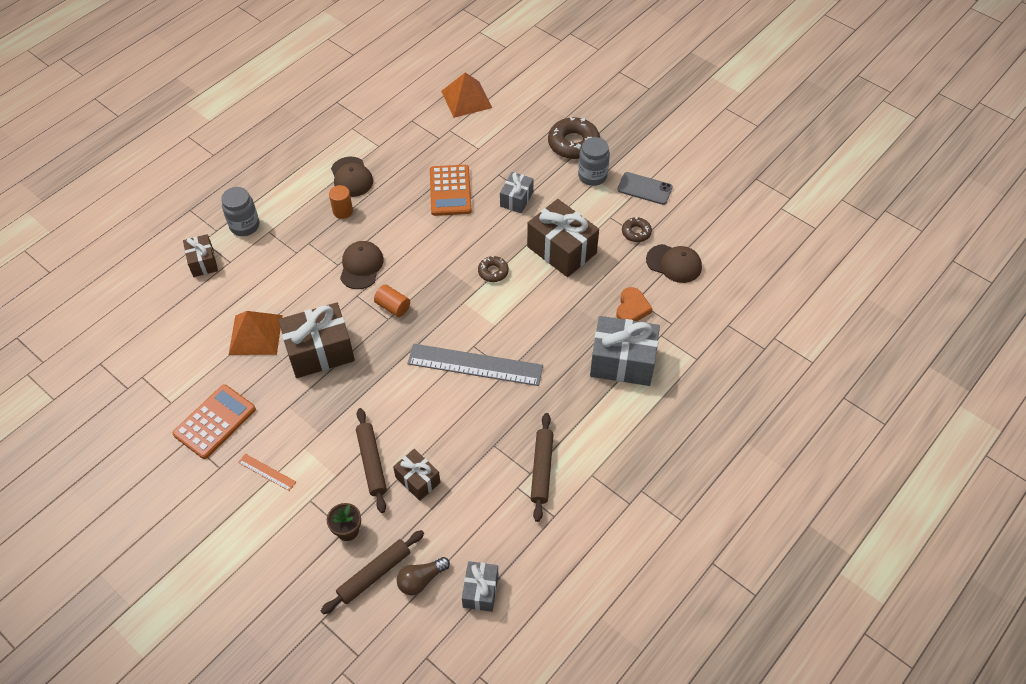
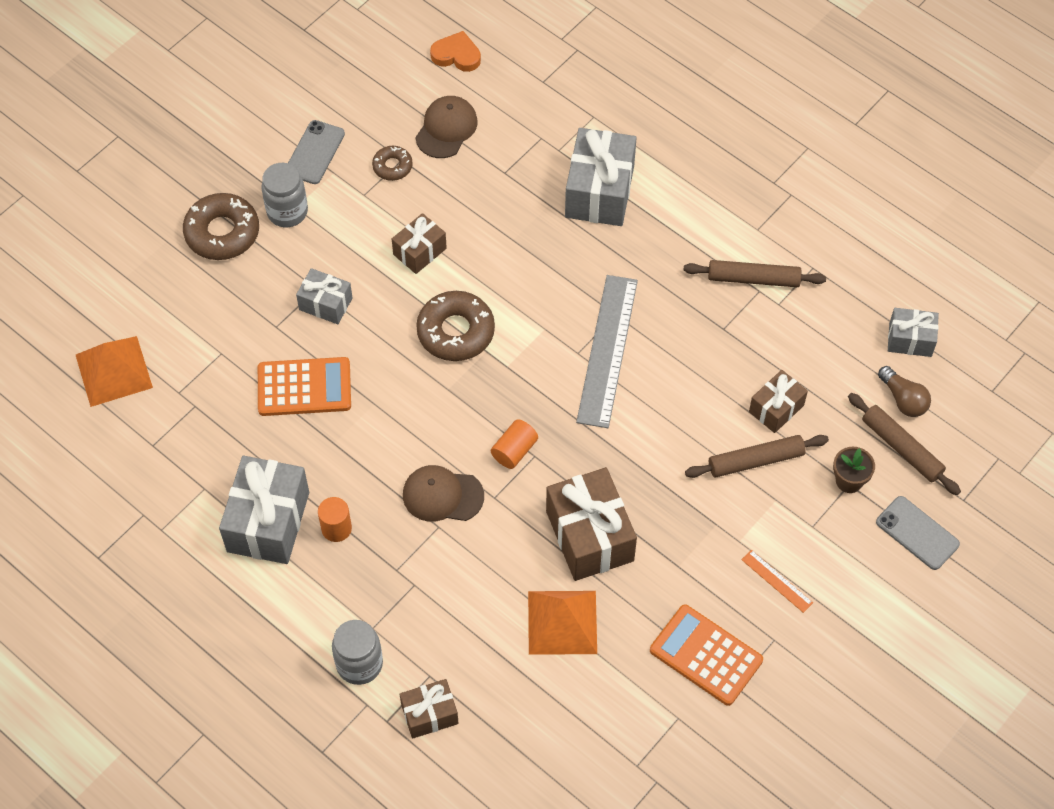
camera: 90 degrees left, 5 degrees up
(267, 472) = (777, 581): orange ruler -> orange ruler turned 75 degrees counterclockwise
(294, 580) = (917, 533): none -> grey phone
(351, 177) = (268, 522): brown cap -> grey gift
(493, 272) = (456, 331): brown donut -> brown donut, size x1.85
(561, 250) = (419, 251): brown gift -> brown gift, size x0.56
(632, 308) = (518, 178): orange heart -> orange heart (456, 55)

